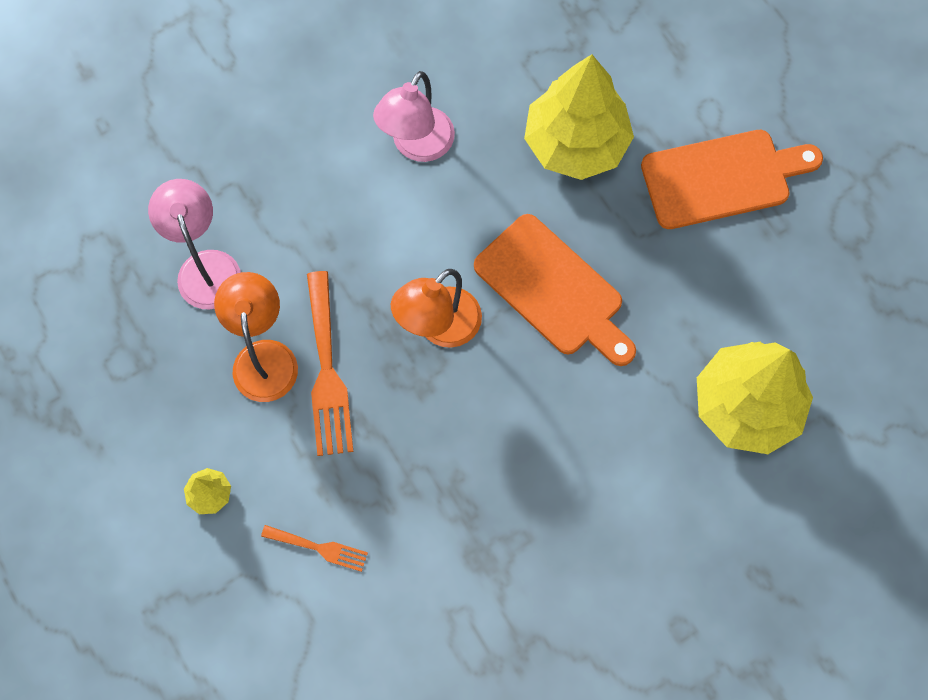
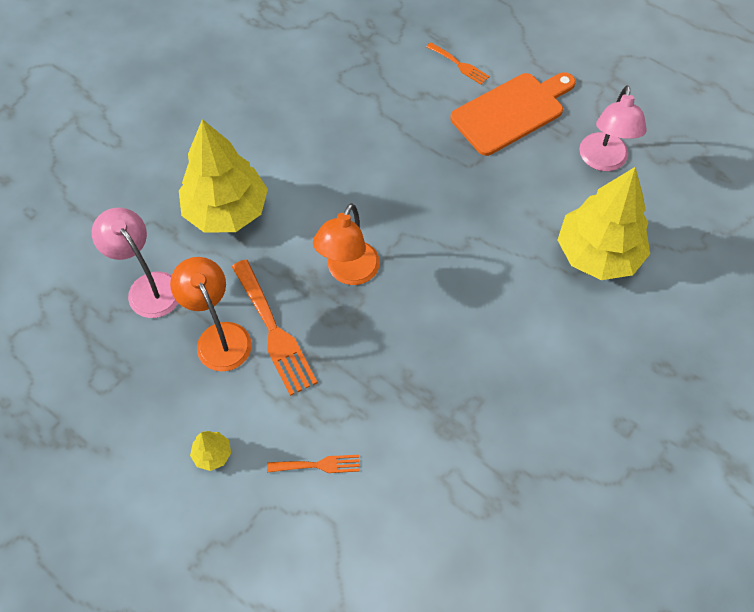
camera: 20 degrees left, 10 degrees down
(417, 146) = (282, 155): pink lamp -> pink lamp (603, 161)
(553, 289) = (423, 220): orange cutting board -> none
(575, 144) = (398, 120): yellow tree -> yellow tree (226, 211)
(684, 89) = (459, 65): none -> orange fork

